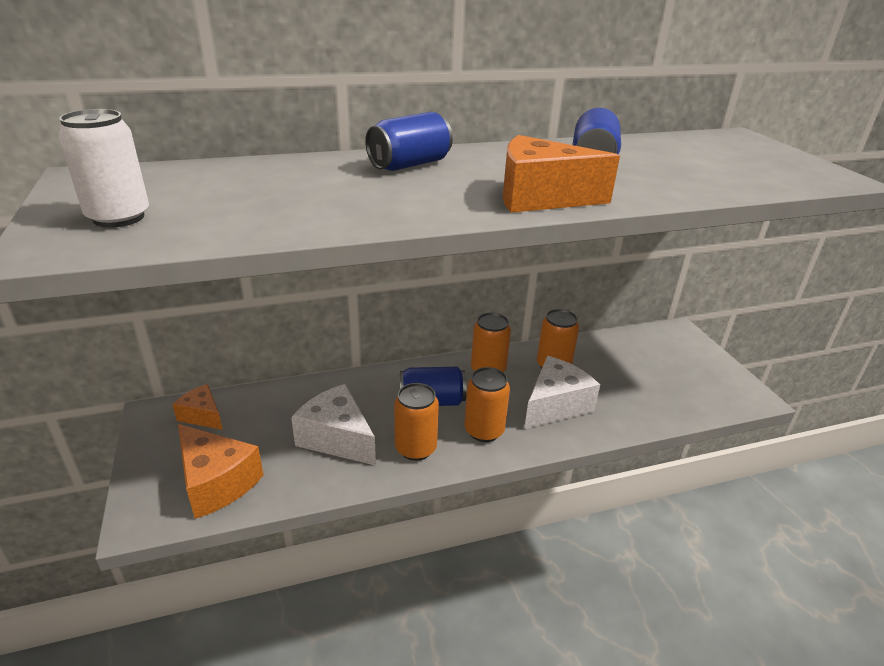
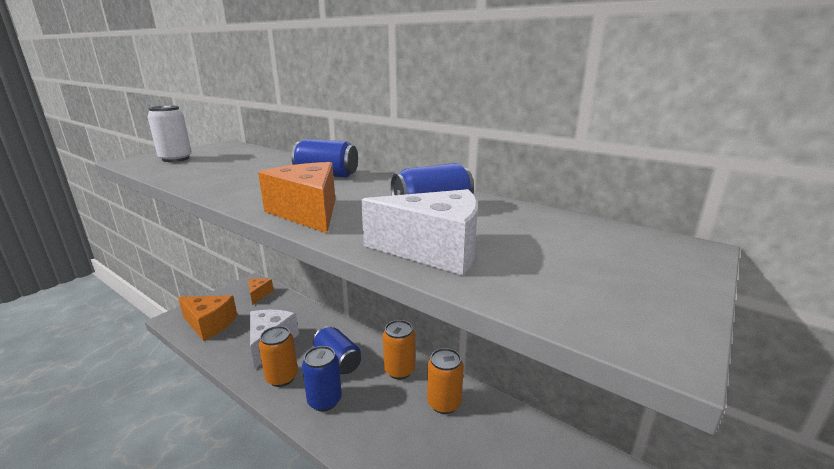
camera: 55 degrees right, 10 degrees down
(217, 482) = (209, 324): orange cheese -> orange cheese turned 75 degrees counterclockwise
(484, 431) = (324, 400): orange can -> blue can
(555, 405) = (390, 427): white cheese -> white cheese (434, 250)

